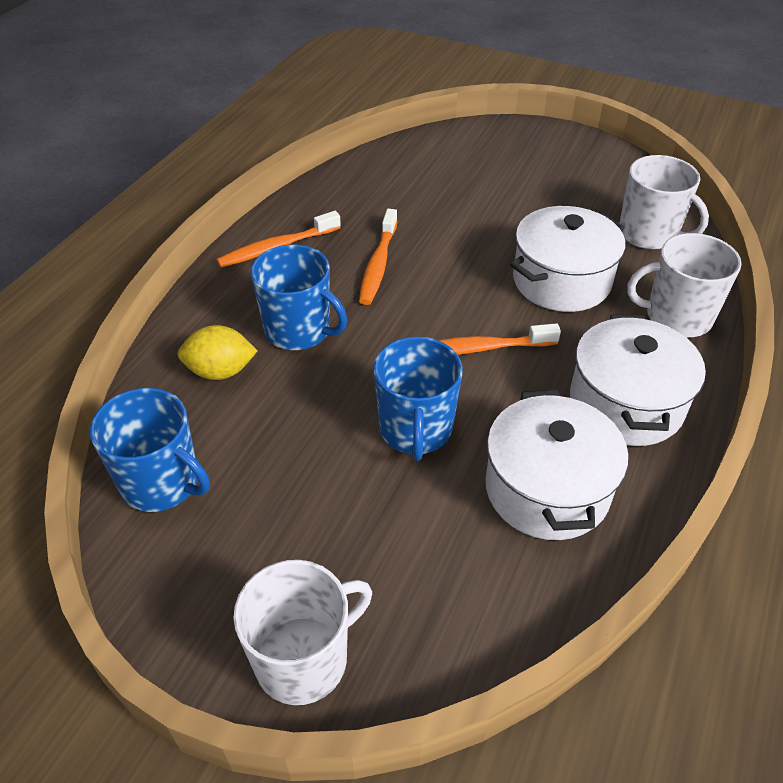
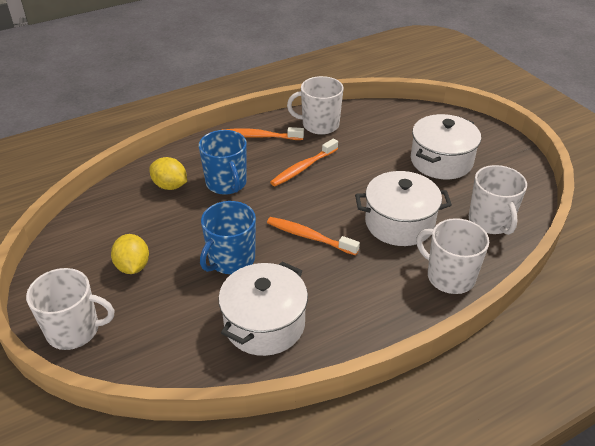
camera: 35 degrees right, 5 degrees down
(162, 482) = (95, 223): blue mug -> none
(290, 514) = (133, 266): none -> yellow lemon
(339, 200) = (319, 125): none -> white mug
(626, 404) = (359, 306): white pot -> white pot (441, 161)

